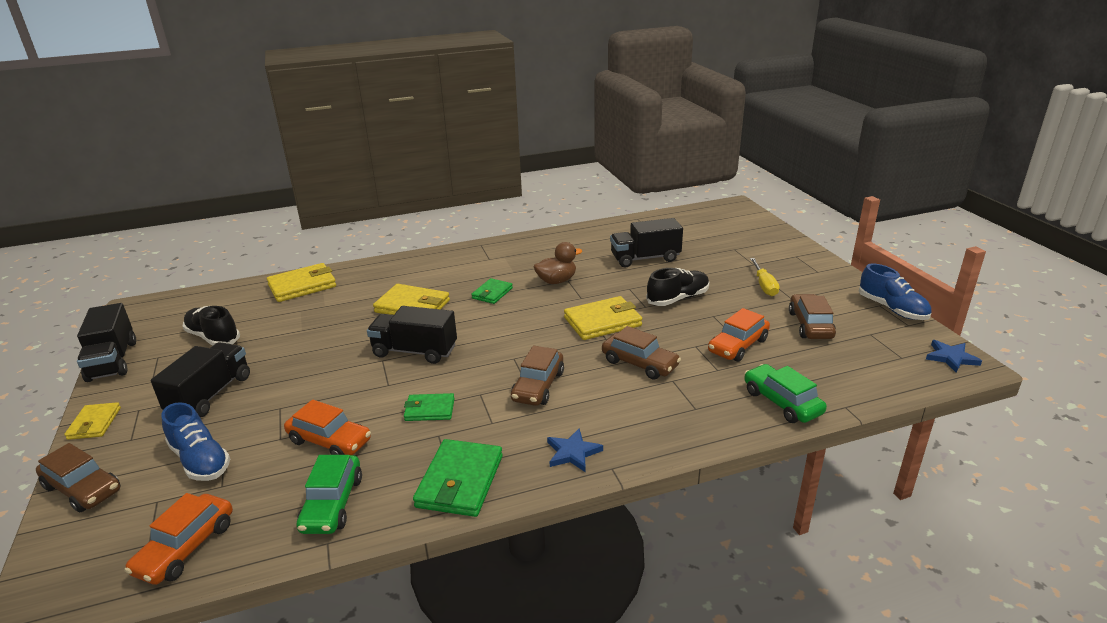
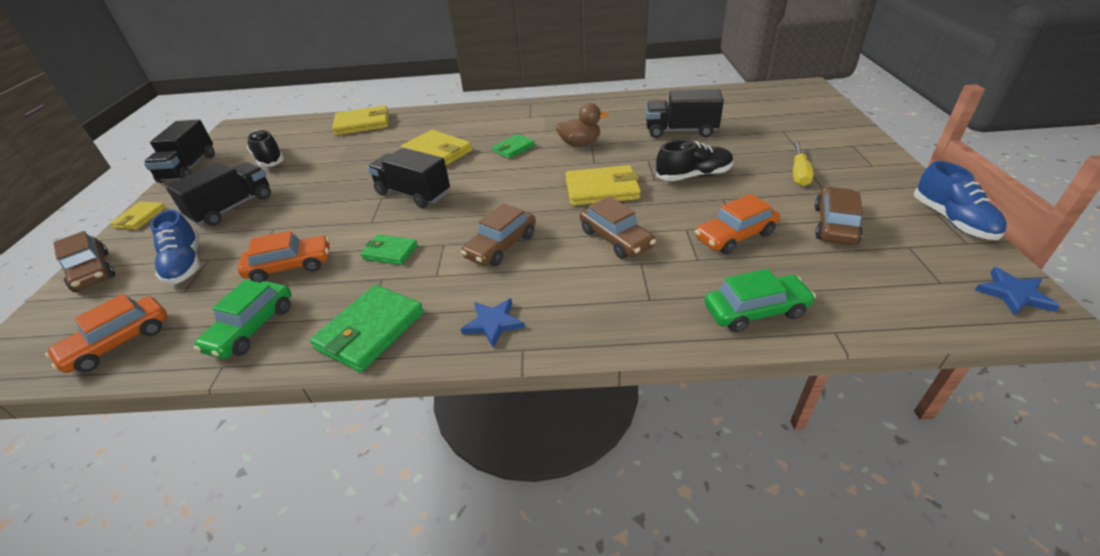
camera: 20 degrees right, 10 degrees up
(329, 441) = (290, 266): orange car -> orange car turned 60 degrees counterclockwise
(782, 402) = (755, 311): green car -> green car turned 90 degrees clockwise

